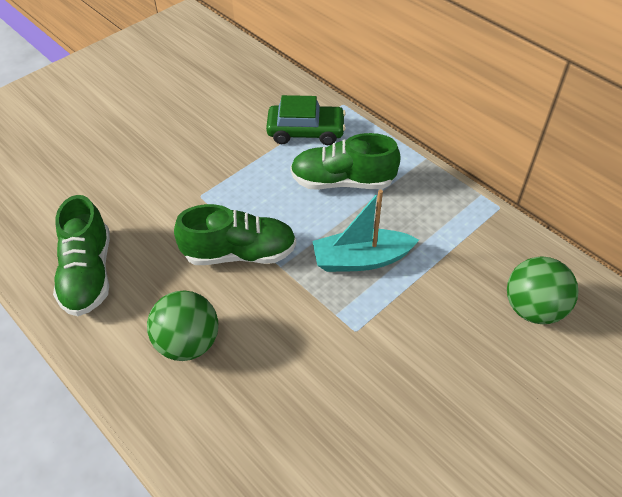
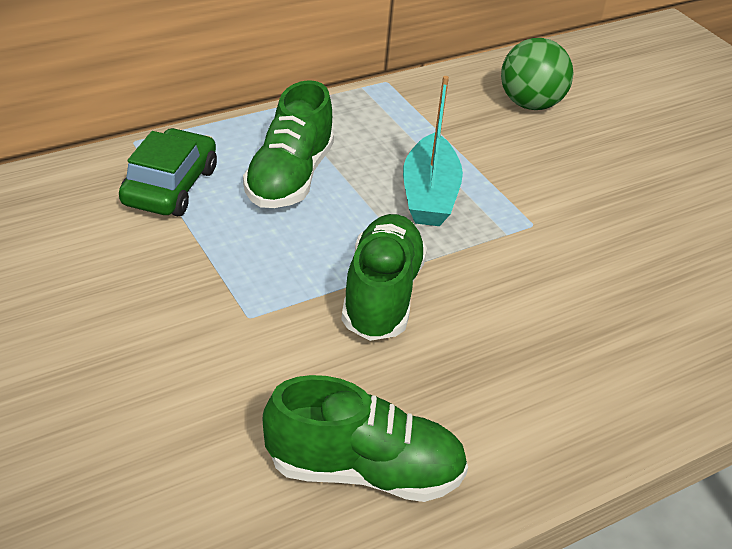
camera: 80 degrees left, 10 degrees down
(188, 343) = (523, 370): green ball -> none

